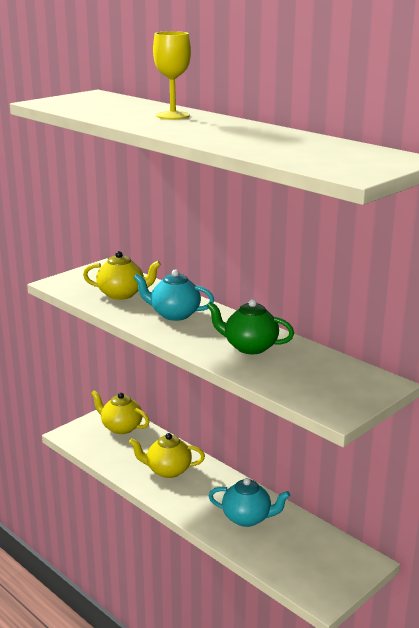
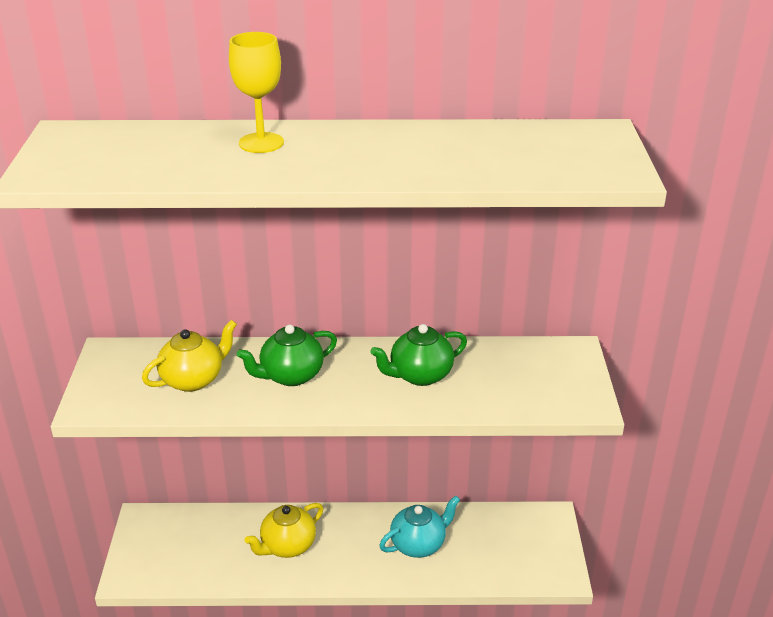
camera: 45 degrees left, 10 degrees up
(121, 427) = (175, 530): yellow teapot -> none
(174, 314) = (291, 376): turquoise teapot -> green teapot

